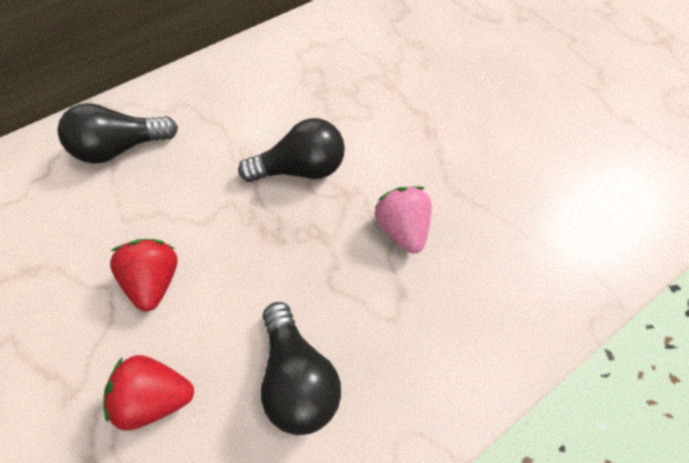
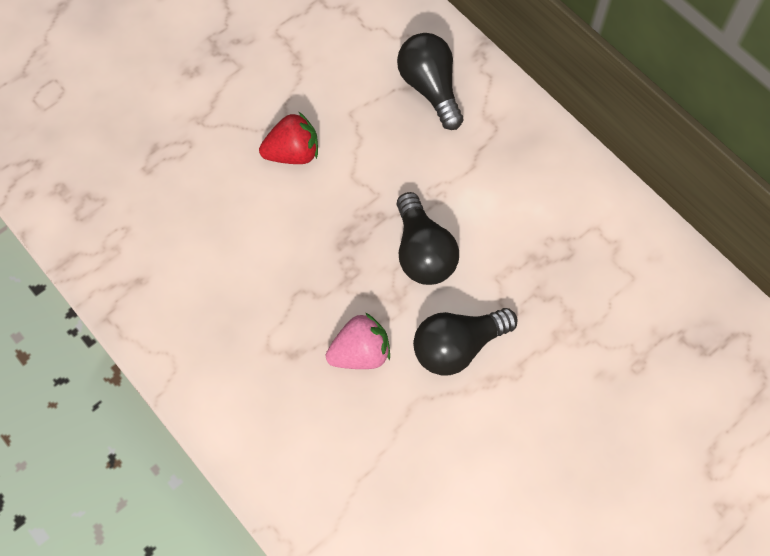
camera: 85 degrees right, 5 degrees up
(157, 396) = (199, 178): red strawberry -> none
(298, 377) = (215, 275): black light bulb -> black light bulb (457, 347)

